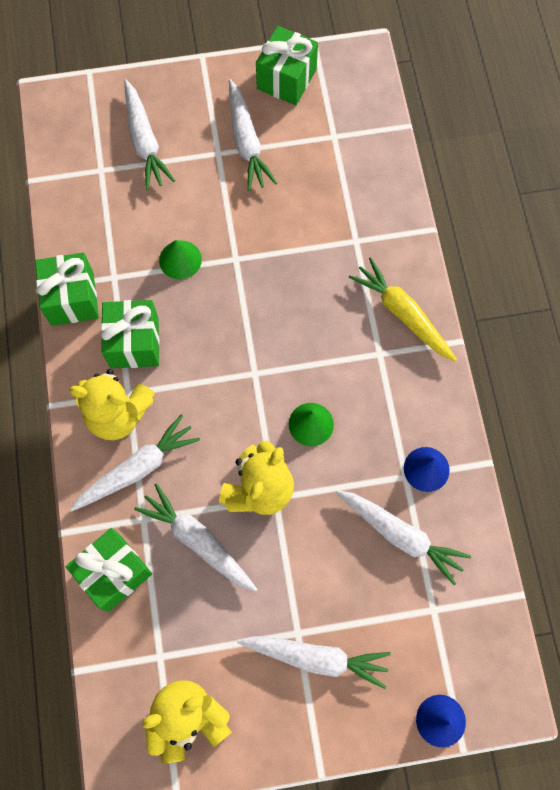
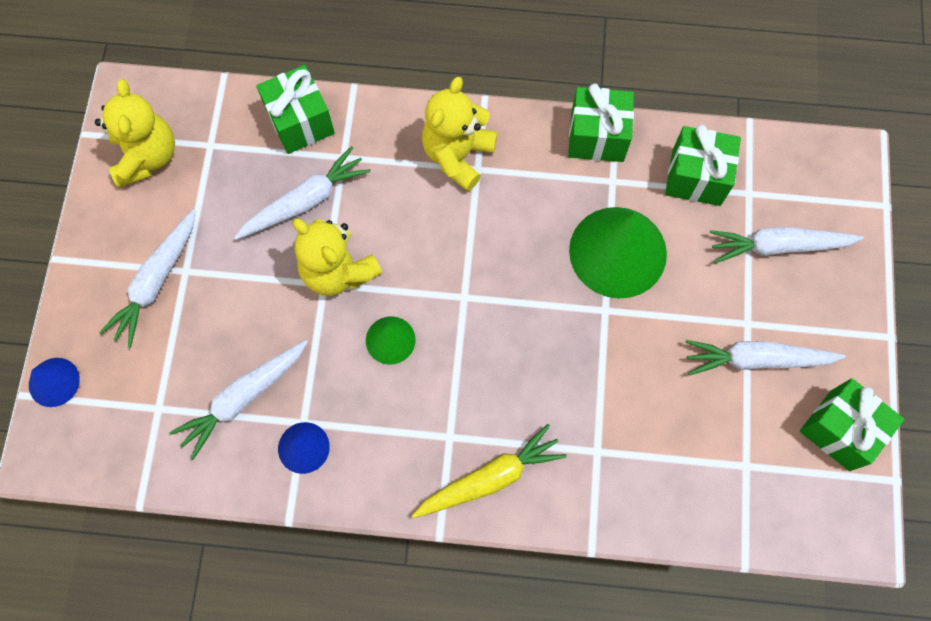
camera: 105 degrees right, 0 degrees up
(134, 343) = (531, 186): green gift -> green gift (696, 177)
(137, 468) = (395, 162): white carrot -> none
(180, 259) = (618, 252): green cone -> green cone, size x2.01

